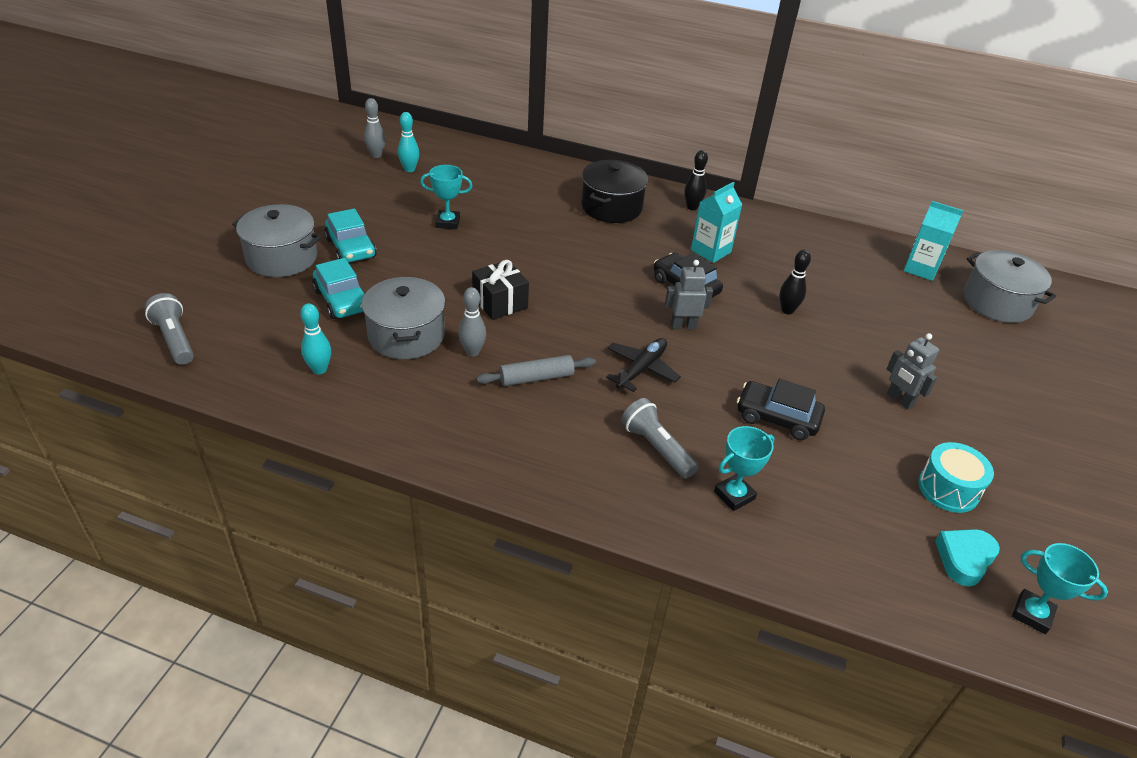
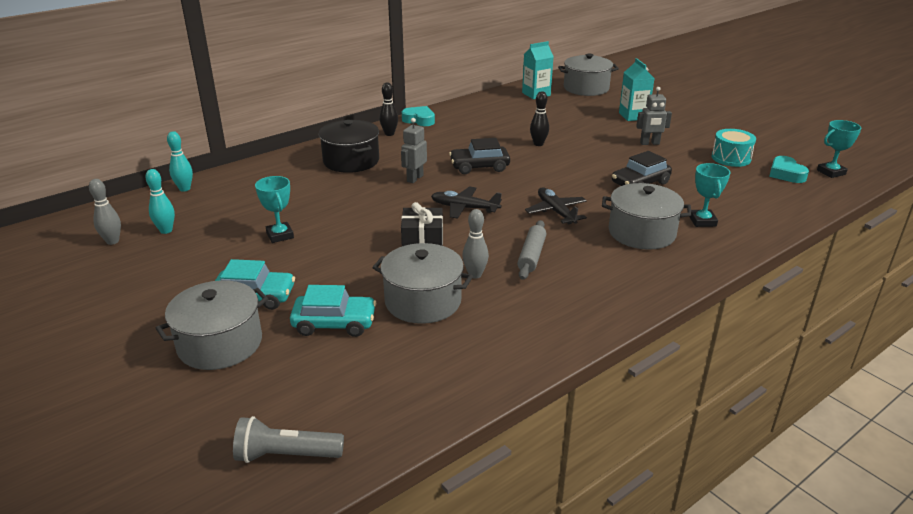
camera: 55 degrees left, 10 degrees down
(319, 369) = (428, 363): turquoise bowling pin -> turquoise bowling pin (184, 189)
(447, 222) = (280, 235): turquoise trophy -> turquoise trophy turned 60 degrees counterclockwise
(589, 305) = (465, 208): none -> black plane
(656, 448) = (641, 233): grey flashlight -> grey pot
(683, 326) = (522, 182): grey robot -> grey robot (415, 178)
(710, 251) = (449, 145): turquoise carton -> turquoise carton (633, 116)
(745, 213) = (419, 120): none -> turquoise heart

